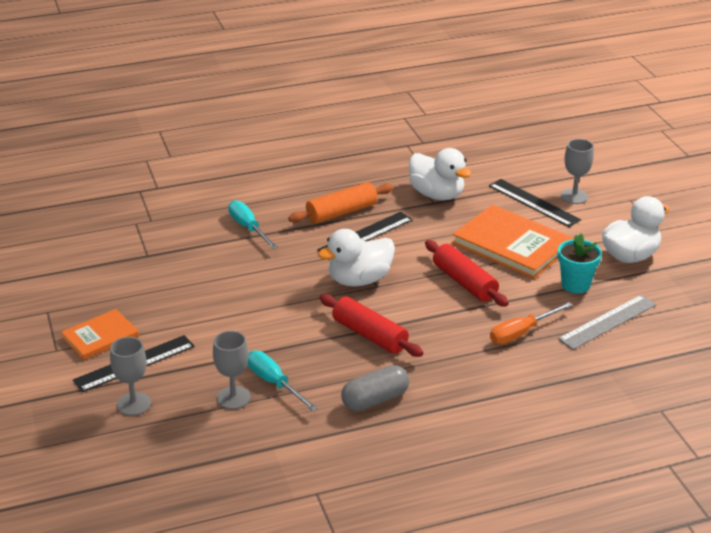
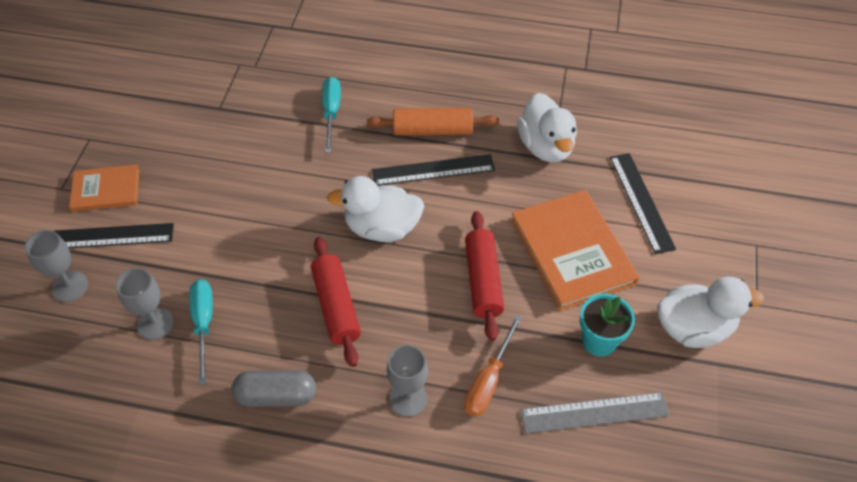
camera: 30 degrees right, 20 degrees up
(521, 333) = (488, 381): orange screwdriver -> orange screwdriver turned 60 degrees counterclockwise
(574, 196) = (693, 212): grey goblet -> grey goblet (408, 399)

